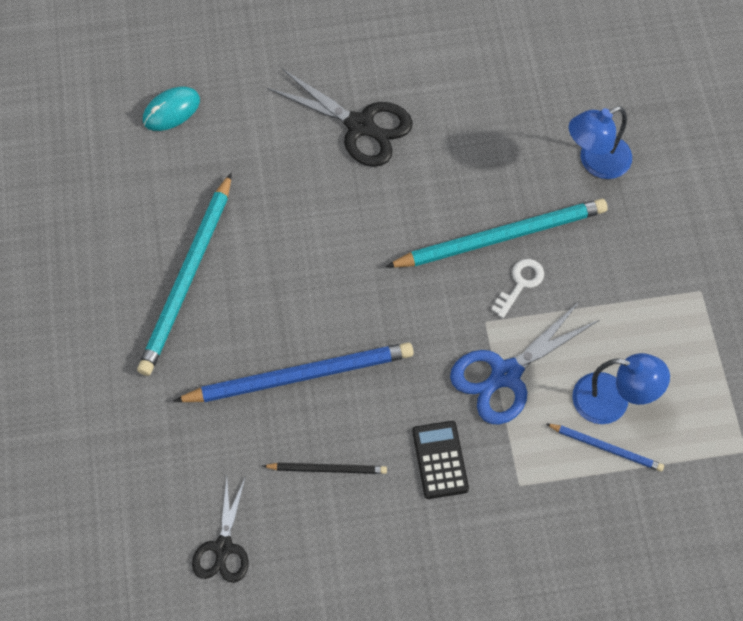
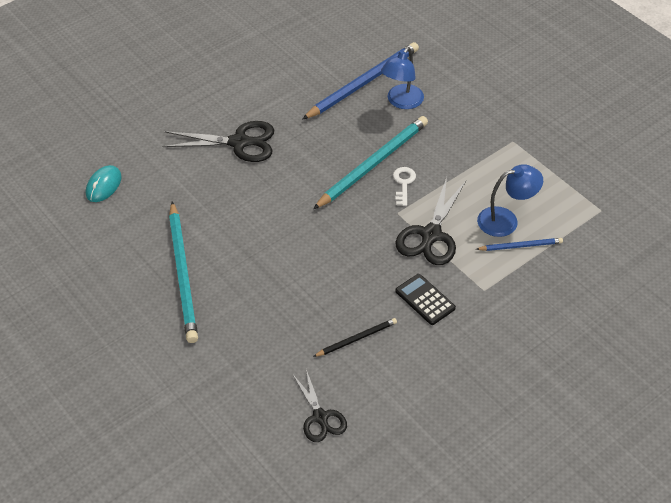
camera: 30 degrees left, 15 degrees down
(300, 376) = (300, 295): blue pencil -> blue pencil (363, 83)
(506, 374) = (431, 235): blue scissors -> black scissors

